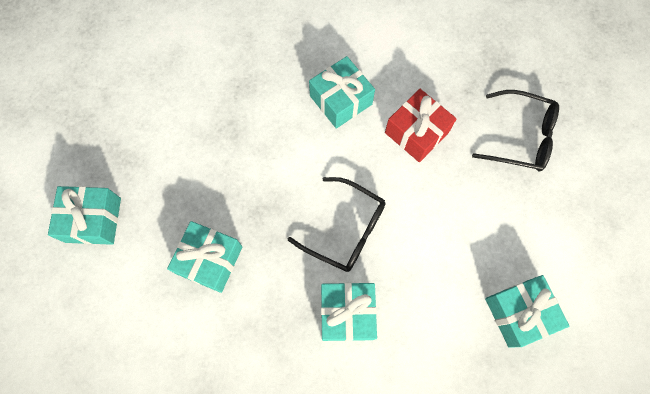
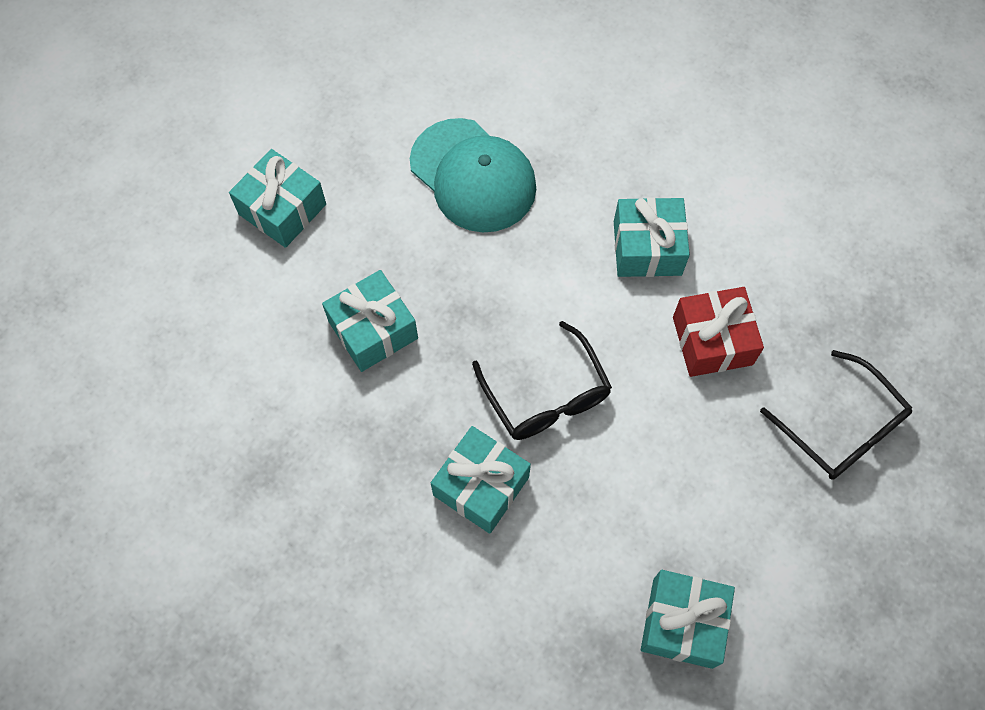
camera: 35 degrees right, 5 degrees down
(204, 120) = (473, 176): none -> turquoise cap

